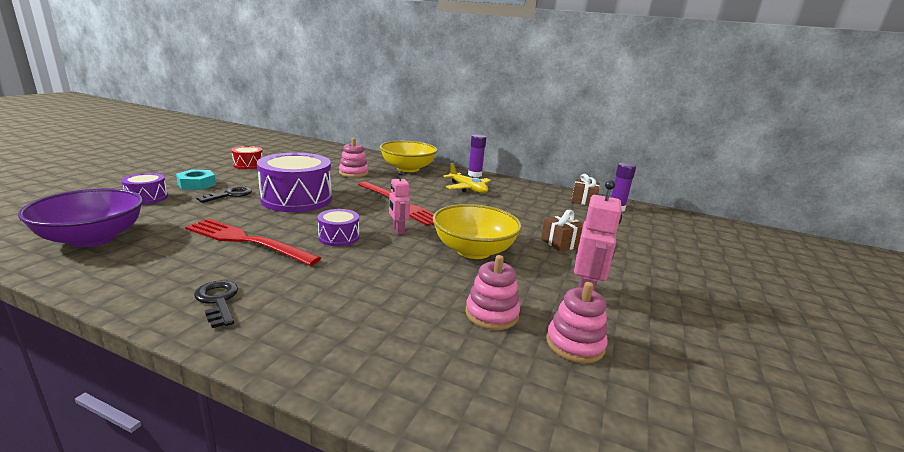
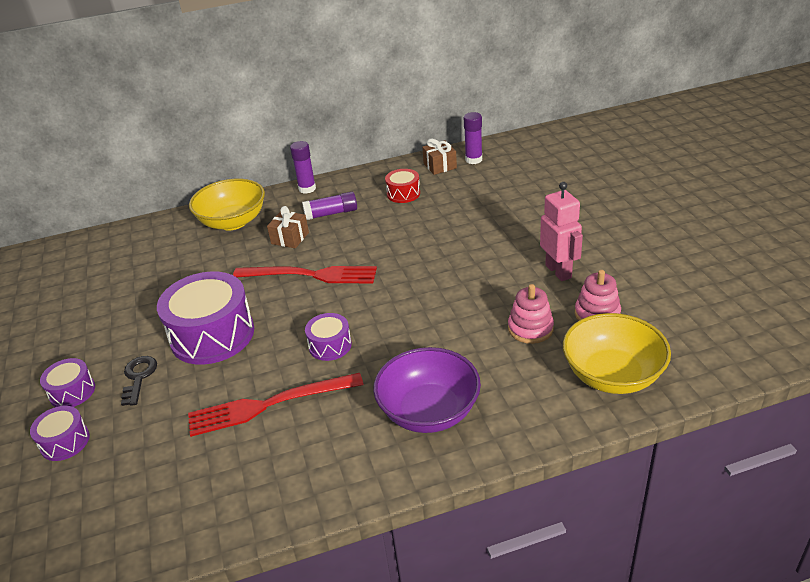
camera: 35 degrees left, 15 degrees up
(92, 238) = (136, 507): purple bowl -> purple bowl (429, 411)
(197, 184) = (72, 392): turquoise nut -> purple drum
(218, 301) = (359, 458): black key -> none
(248, 165) = (60, 330): red drum -> red drum (403, 194)
(353, 173) = (194, 264): pink stacking toy -> none
(398, 230) = (360, 304): pink robot -> none
(467, 188) = (331, 213): yellow plane -> purple glue stick
(473, 251) = (443, 283): yellow bowl -> yellow bowl (612, 375)
(561, 243) = (486, 231): brown gift -> brown gift (290, 238)

